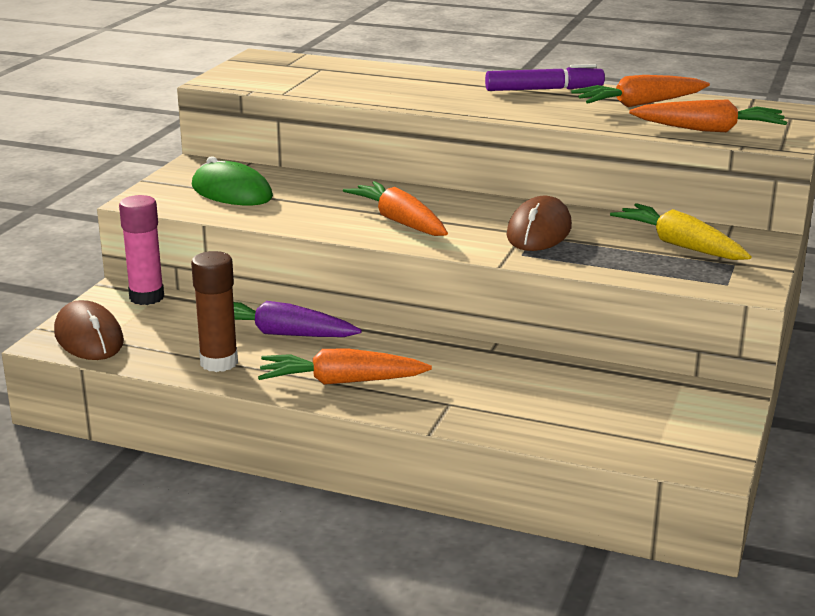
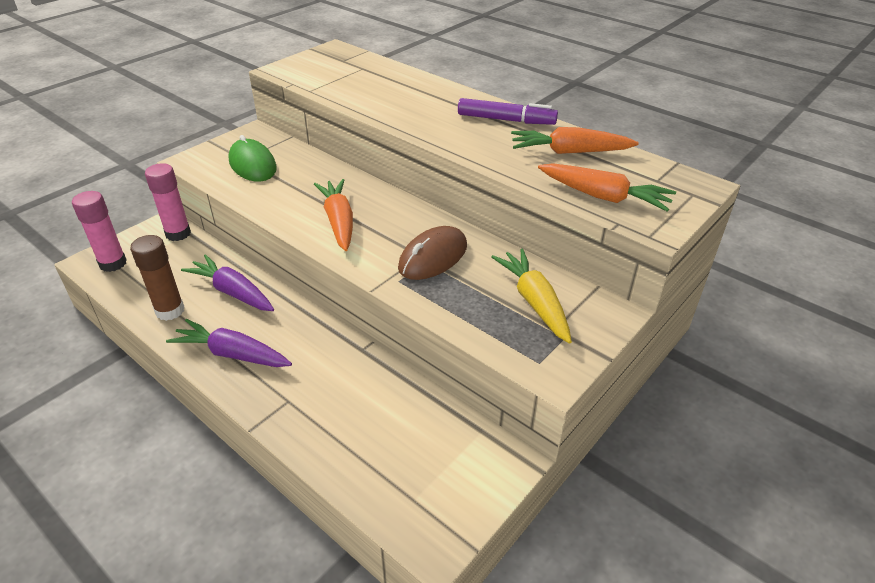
camera: 20 degrees right, 15 degrees up
(89, 337) = (113, 263): brown mouse -> pink glue stick
(340, 381) = (232, 354): orange carrot -> purple carrot

